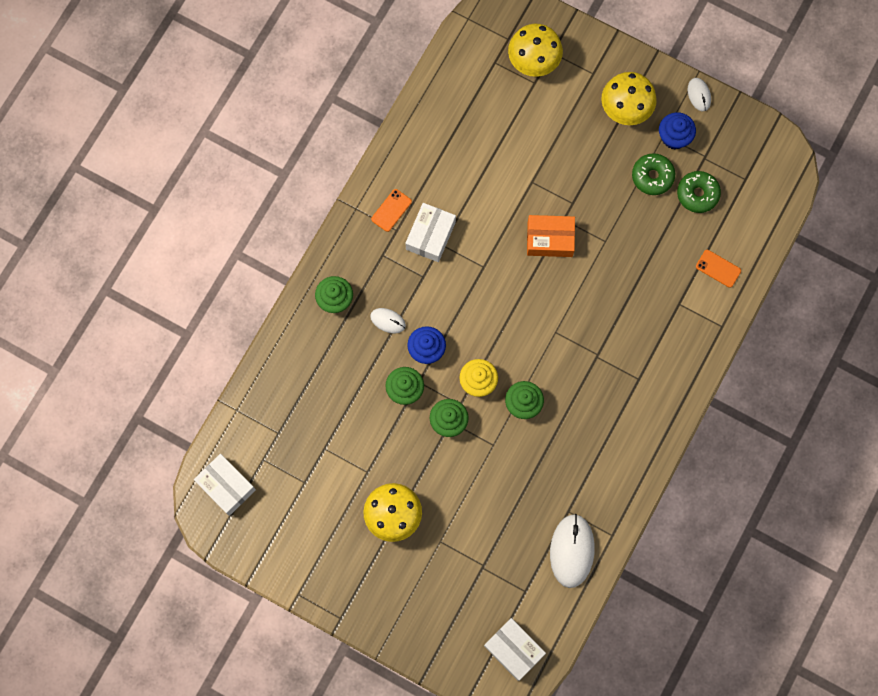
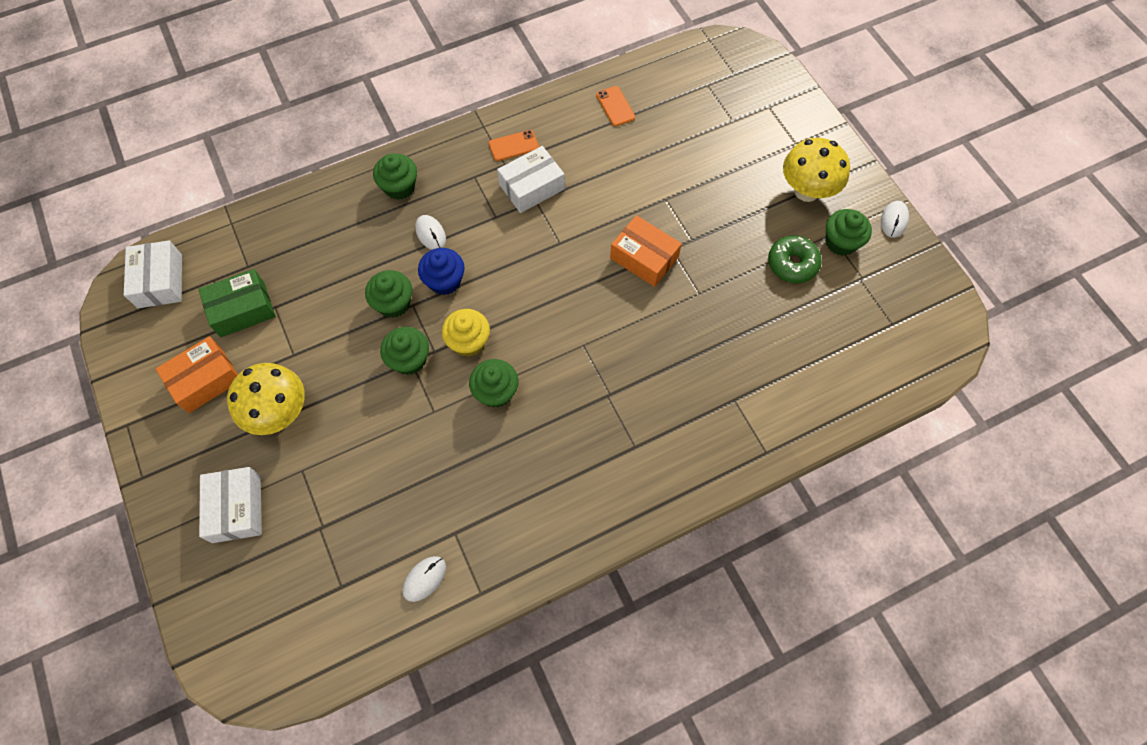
camera: 35 degrees right, 10 degrees down
(304, 465) = (242, 309): none -> green box
(323, 530) = (205, 380): none -> orange box
(514, 650) = (275, 643): white box -> white box (236, 508)
(533, 62) = (744, 104): yellow mushroom -> none
(572, 551) = (424, 579): white mouse -> white mouse, size x0.53
(674, 137) = (841, 242): blue cupcake -> green cupcake
(697, 194) = (829, 307): green donut -> none
(718, 268) = (802, 392): orange phone -> orange phone (615, 106)

